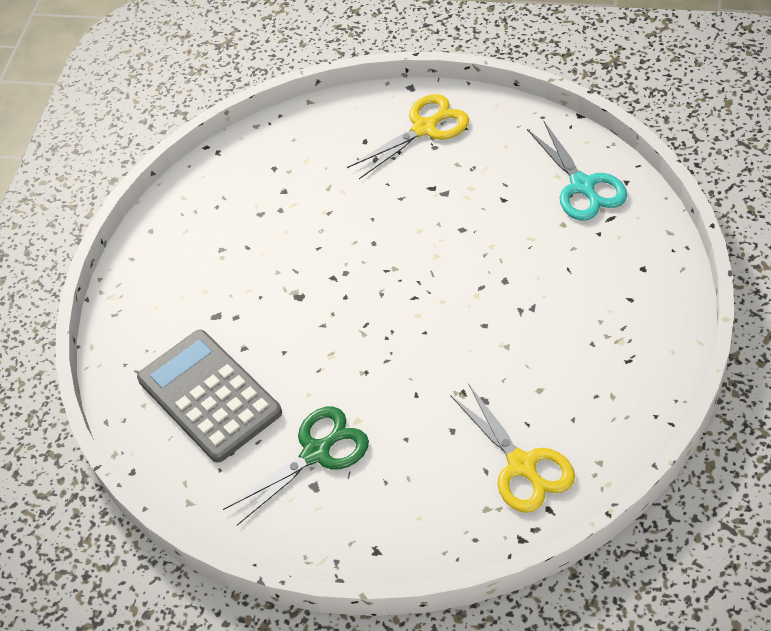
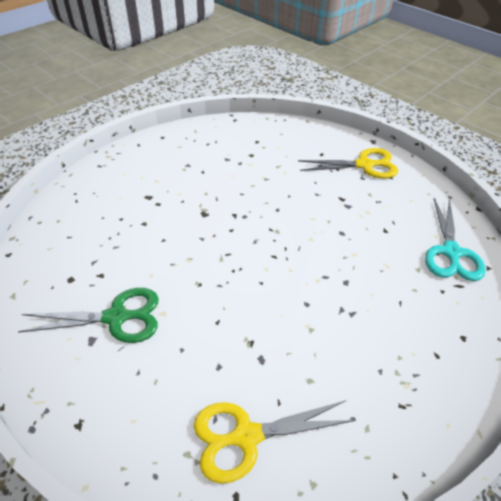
camera: 25 degrees right, 5 degrees down
(209, 396) = (96, 238): grey calculator -> none
(522, 465) = (246, 436): yellow scissors -> yellow scissors turned 75 degrees clockwise

